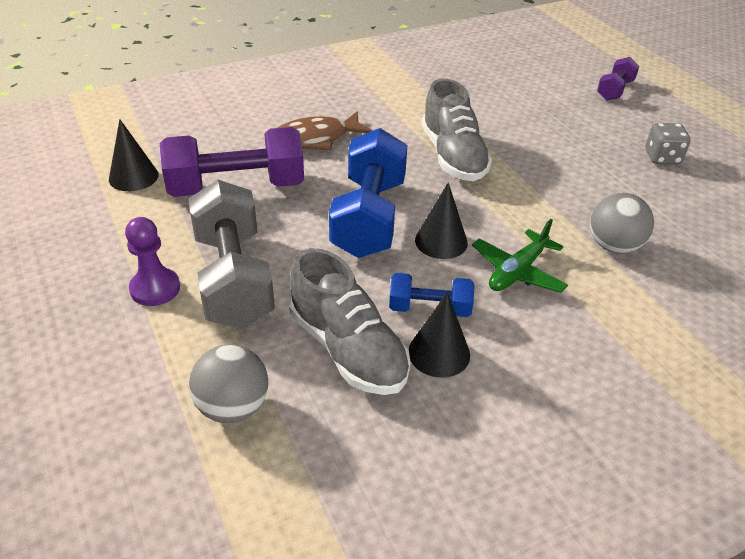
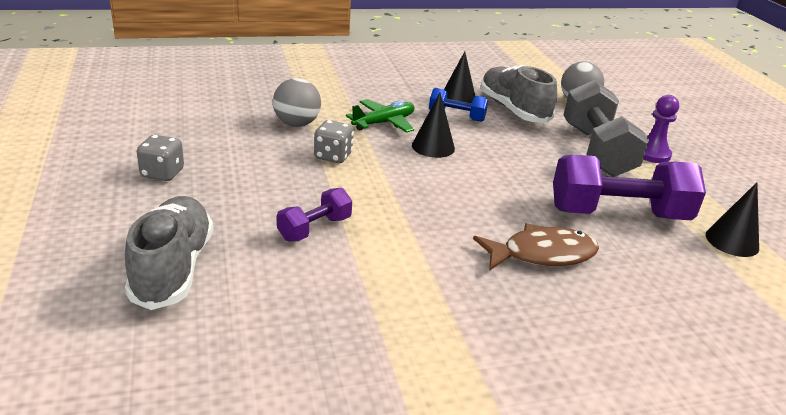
camera: 170 degrees left, 10 degrees down
(369, 217) = (489, 171): blue dumbbell -> none
(453, 157) = (387, 209): grey shoe -> grey shoe (173, 268)
(538, 205) = (333, 156): none -> grey dice
(615, 90) = (93, 264): purple dumbbell -> purple dumbbell (315, 228)

